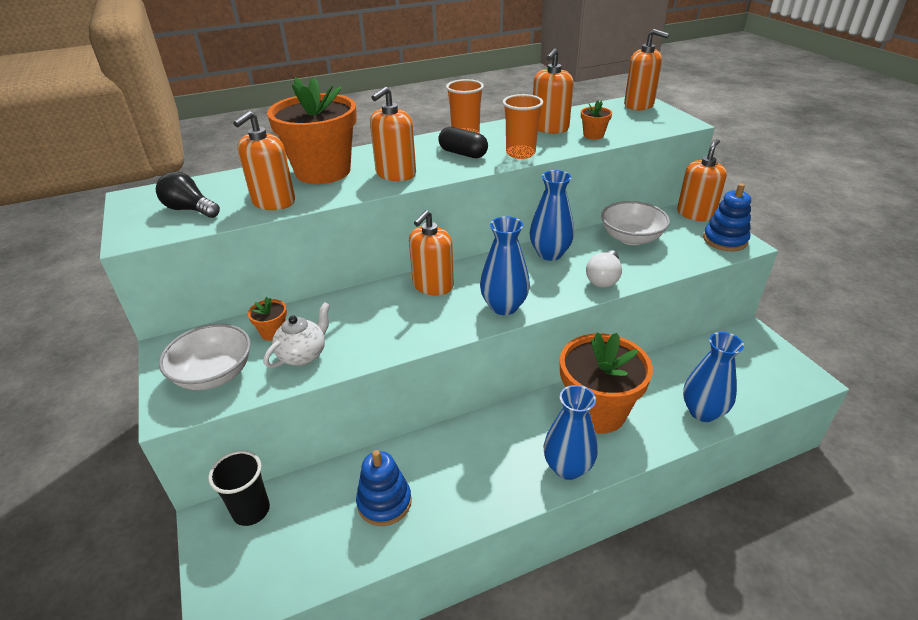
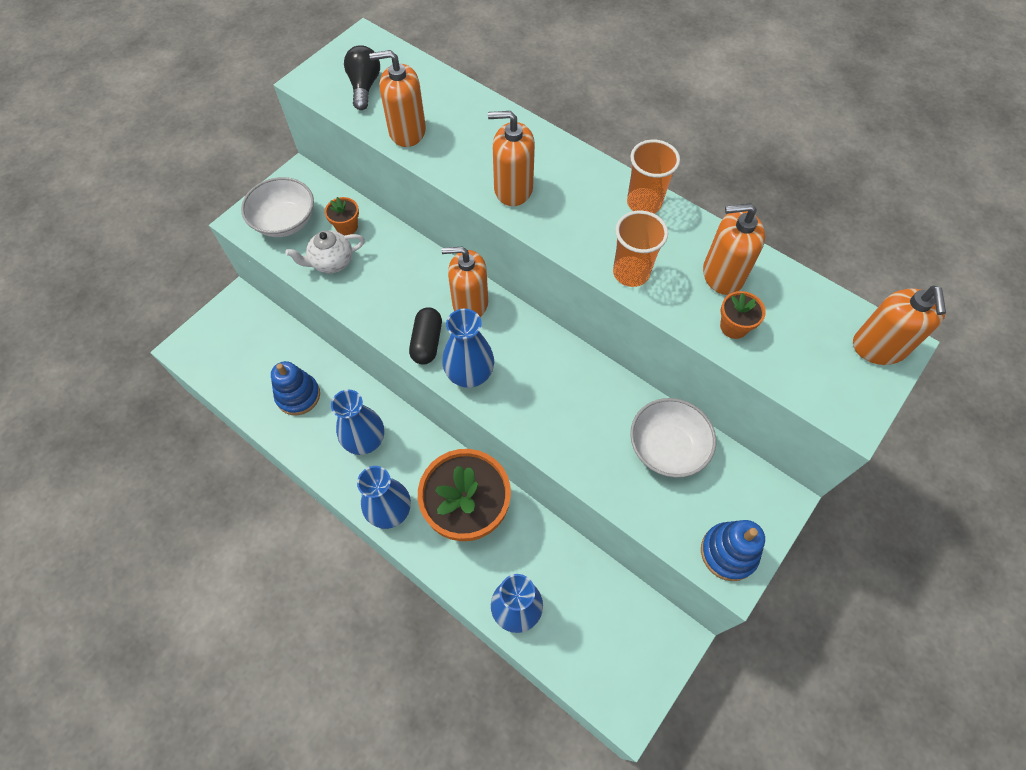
camera: 60 degrees right, 25 degrees up
(251, 510) = (256, 318): black cup -> none
(303, 355) = (331, 262): white teapot -> white teapot turned 150 degrees clockwise
(323, 171) = (483, 132): orange flower pot -> none
(463, 153) = (595, 222): black capsule -> black capsule (427, 342)
(550, 254) = (583, 378): blue vase -> blue vase (365, 441)
(603, 279) = (566, 445): white light bulb -> none
(695, 214) = (774, 504): orange soap dispenser -> none

